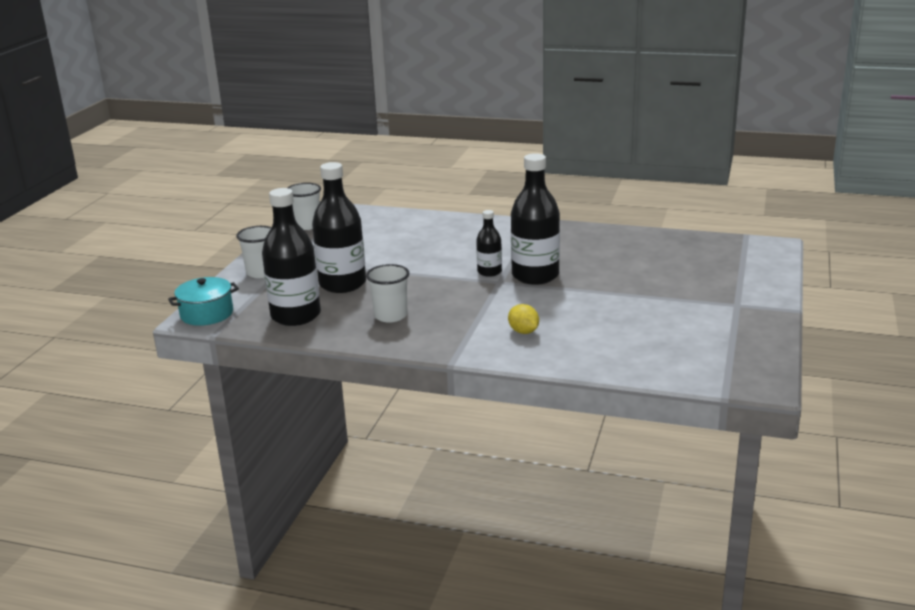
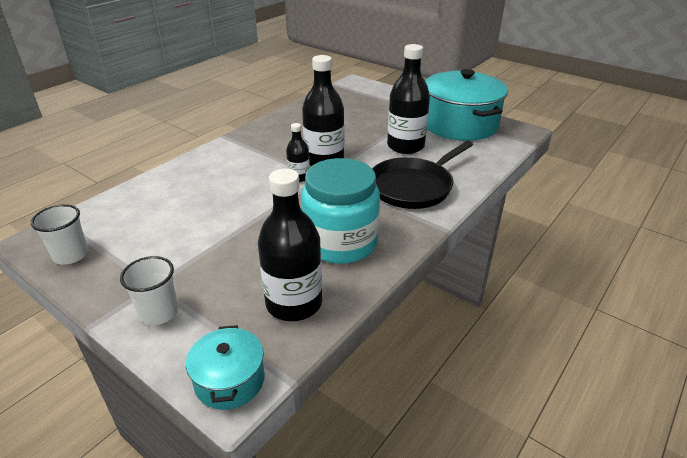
camera: 70 degrees left, 10 degrees up
(342, 284) = (248, 258): black bottle -> black bottle (405, 146)
(390, 316) = (340, 242): white cup -> turquoise jar
(523, 331) = (413, 187): yellow lemon -> black pan
(724, 334) = (459, 124): none -> turquoise pot

